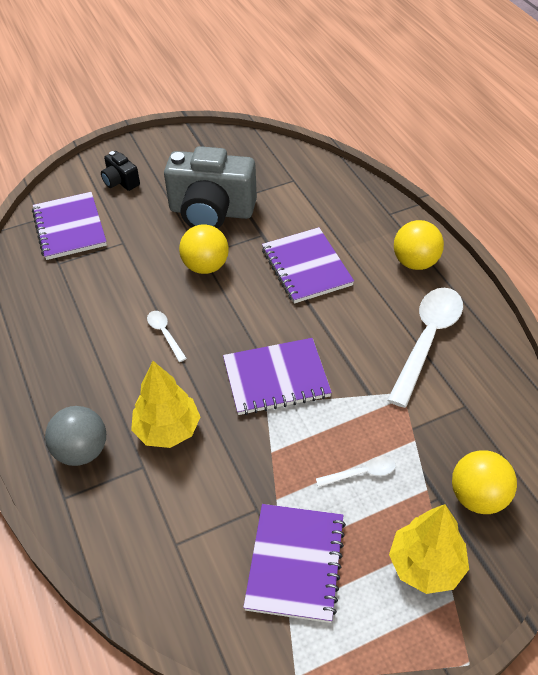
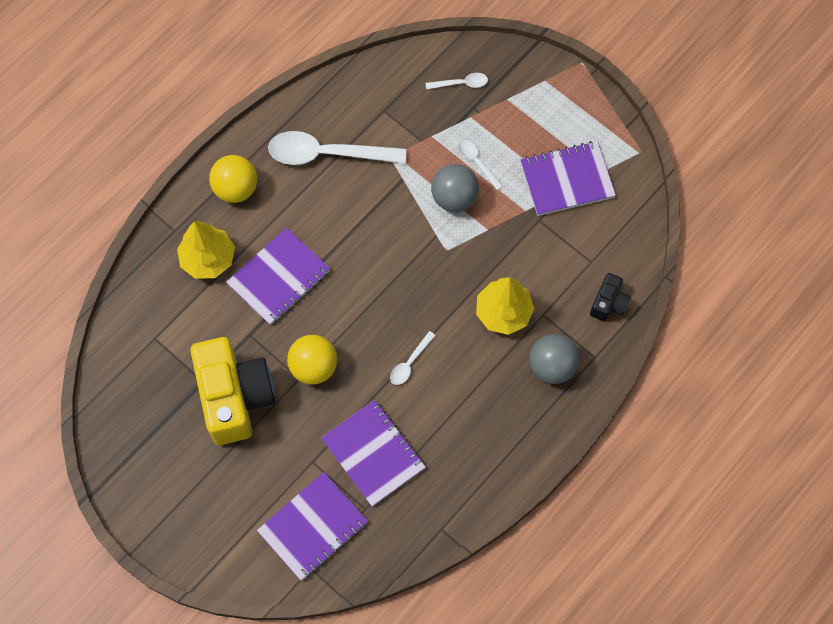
camera: 115 degrees left, 20 degrees up
(120, 181) = (222, 515): black camera -> black camera (608, 303)
(211, 212) = (235, 397): grey camera -> yellow camera
(276, 379) = (418, 253): purple notebook -> purple notebook (373, 454)
(325, 434) = (454, 198): none -> grey ball
(426, 565) = (529, 102): yellow tree -> yellow tree (208, 259)
(478, 497) = (461, 83): yellow ball -> white spoon

